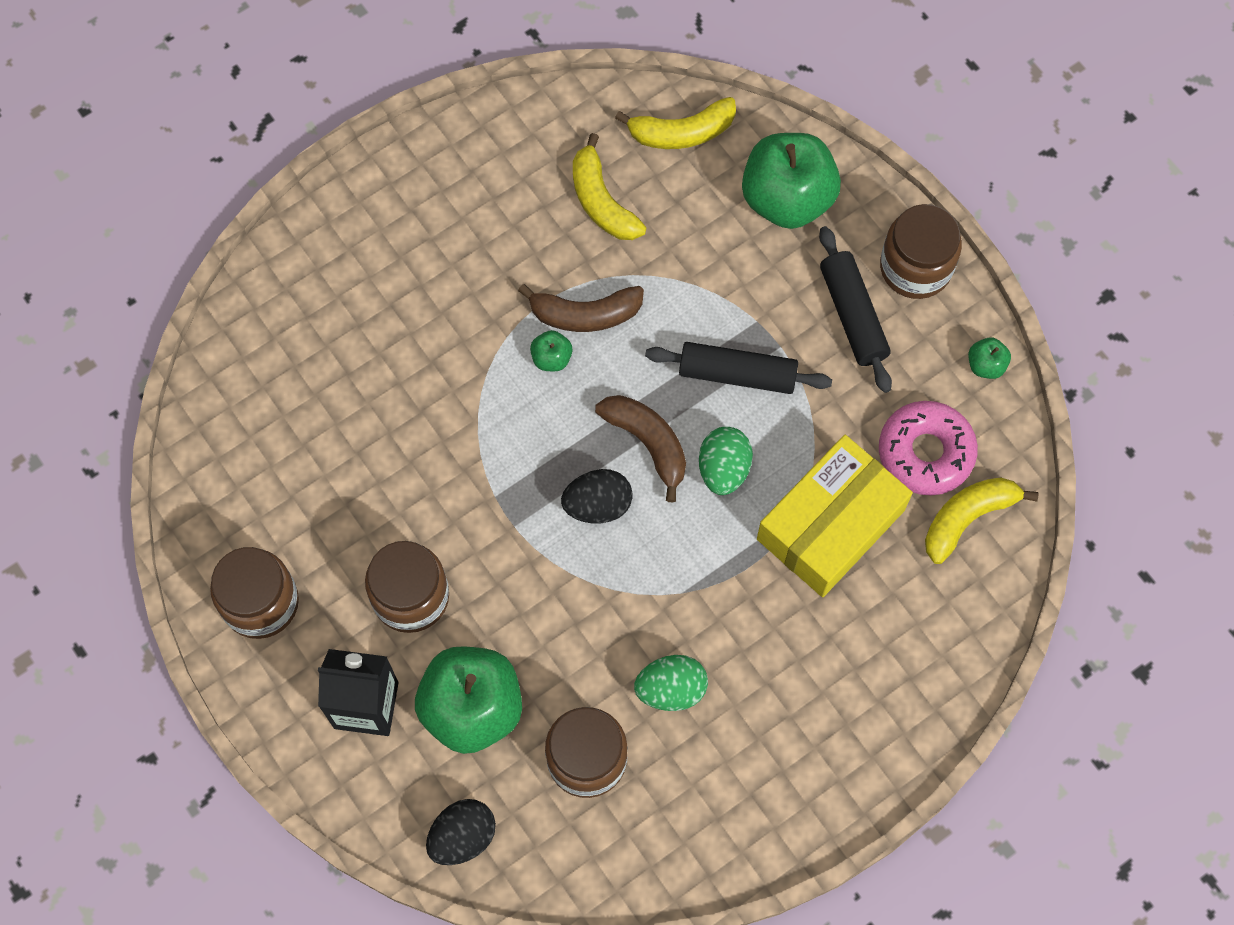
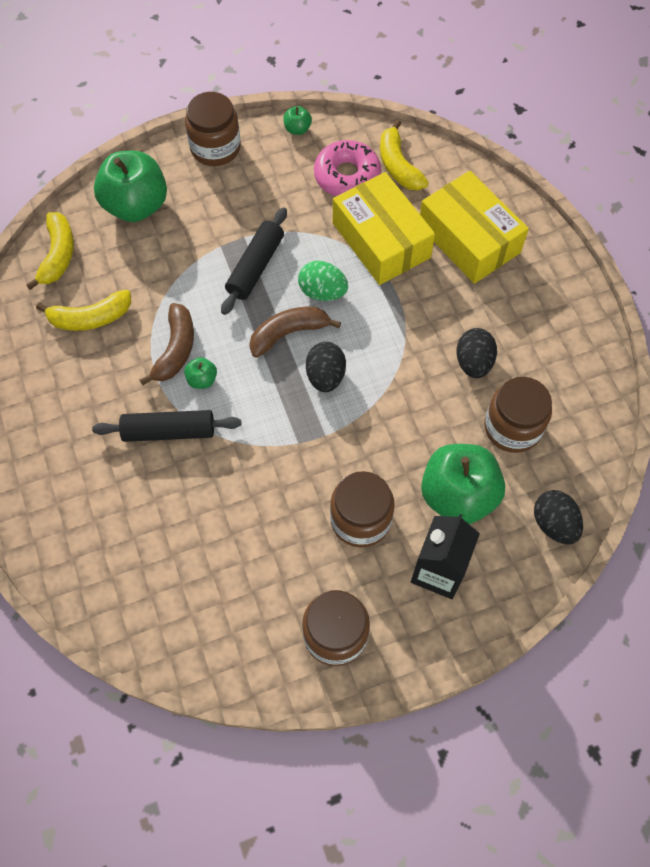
camera: 75 degrees left, 5 degrees down
(671, 689) = (473, 362): green egg -> black egg
(853, 315) = (236, 190): black rolling pin -> black rolling pin (169, 431)
(871, 643) = (469, 239): none -> yellow box

